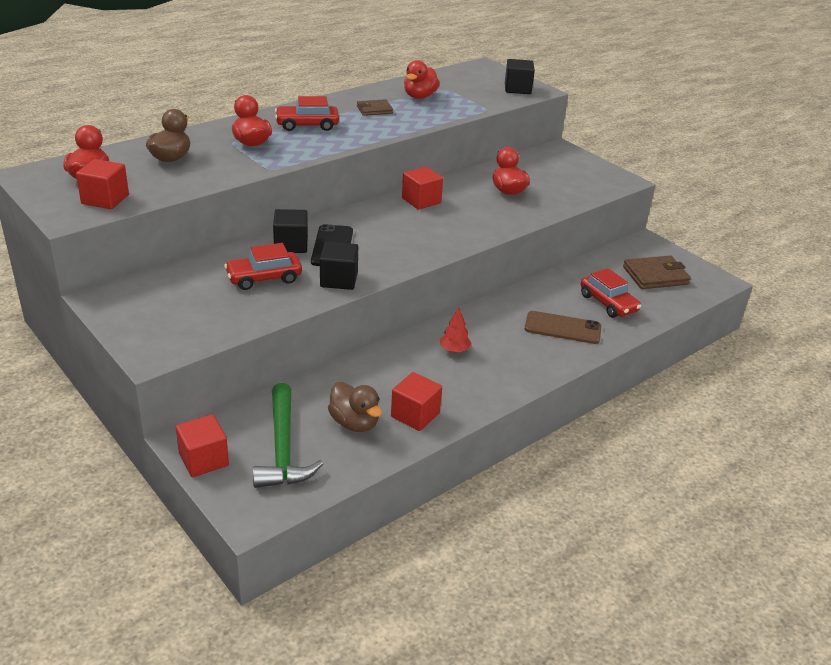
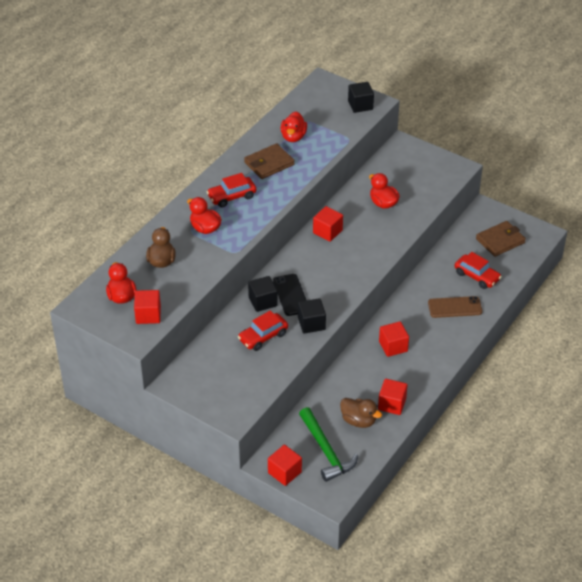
camera: 15 degrees left, 10 degrees up
(374, 110) = (269, 163): brown wallet -> brown wallet, size x1.64
(454, 350) = (393, 346): red tree -> red cube

